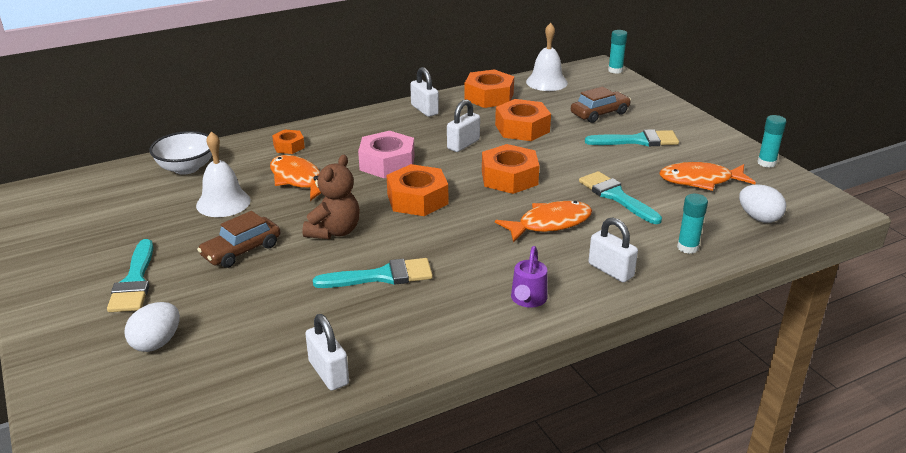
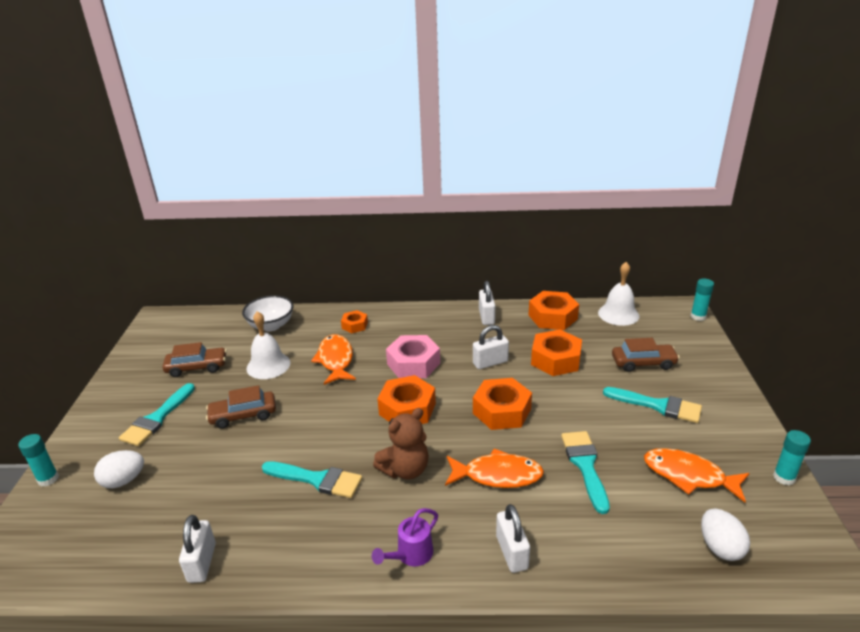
camera: 30 degrees right, 0 degrees up
(133, 226) = (197, 367): none -> brown car
(334, 231) = (320, 420): brown teddy bear -> brown teddy bear (405, 470)
(687, 247) = (611, 555): turquoise glue stick -> turquoise glue stick (48, 479)

